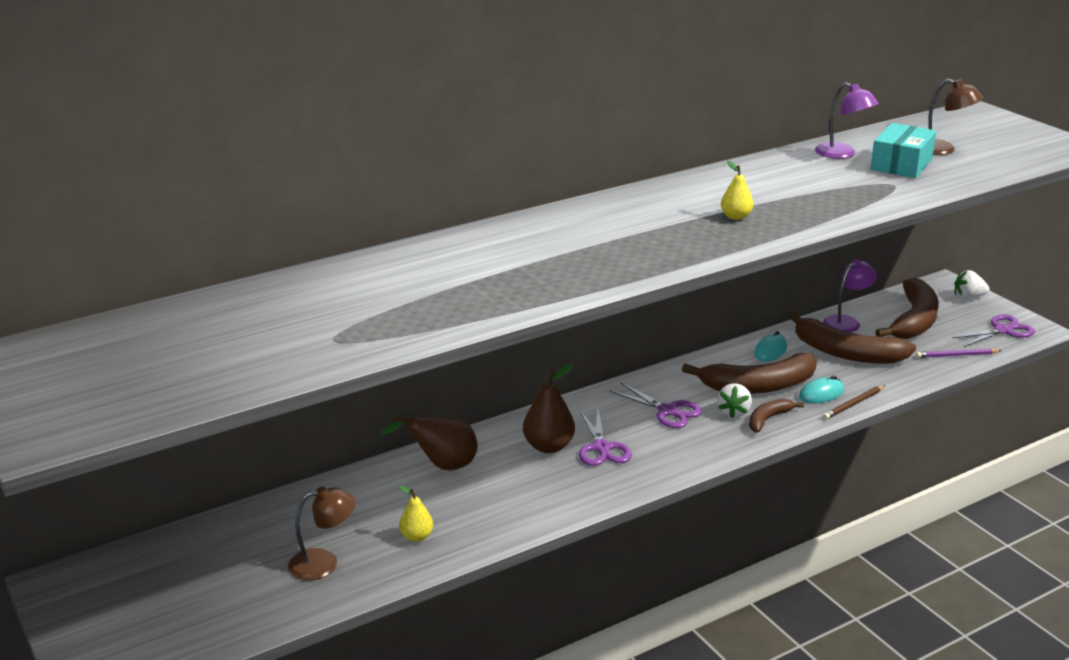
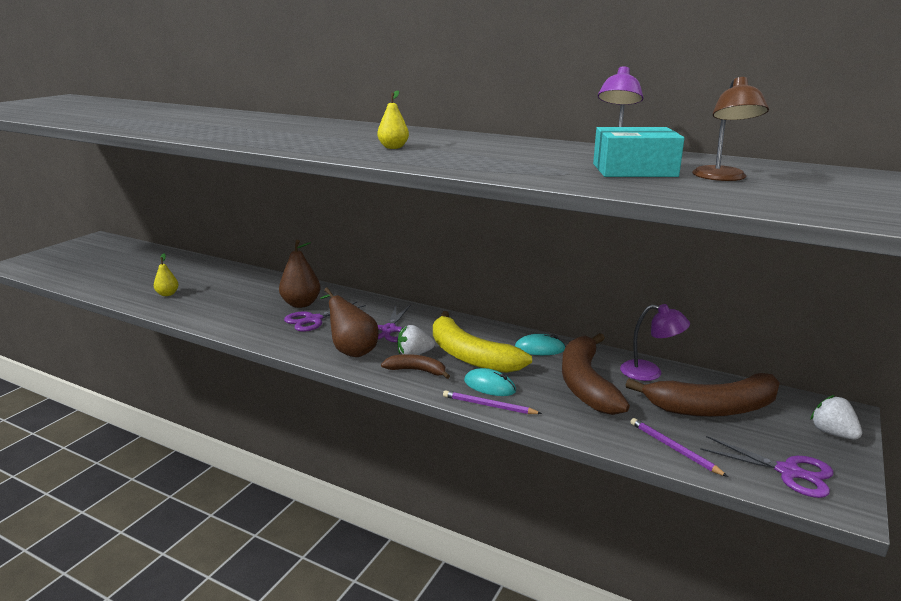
camera: 60 degrees right, 5 degrees down
(324, 563) = (130, 280): brown lamp -> none
(442, 466) = (253, 282): brown pear -> brown pear (352, 350)
(758, 386) = (470, 356): brown banana -> yellow banana
(853, 404) = (489, 405): brown pencil -> purple pencil

